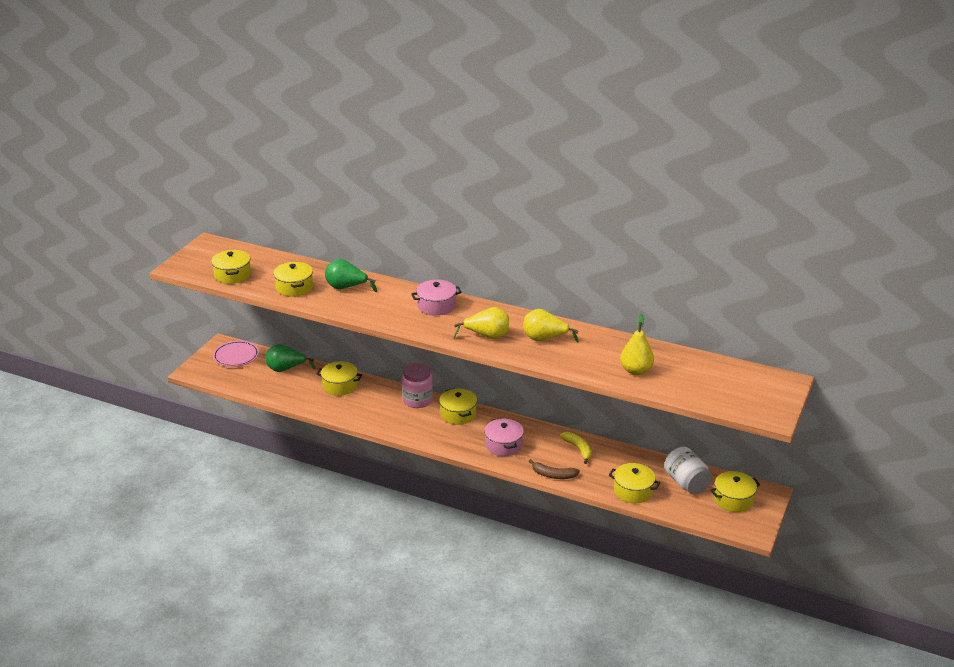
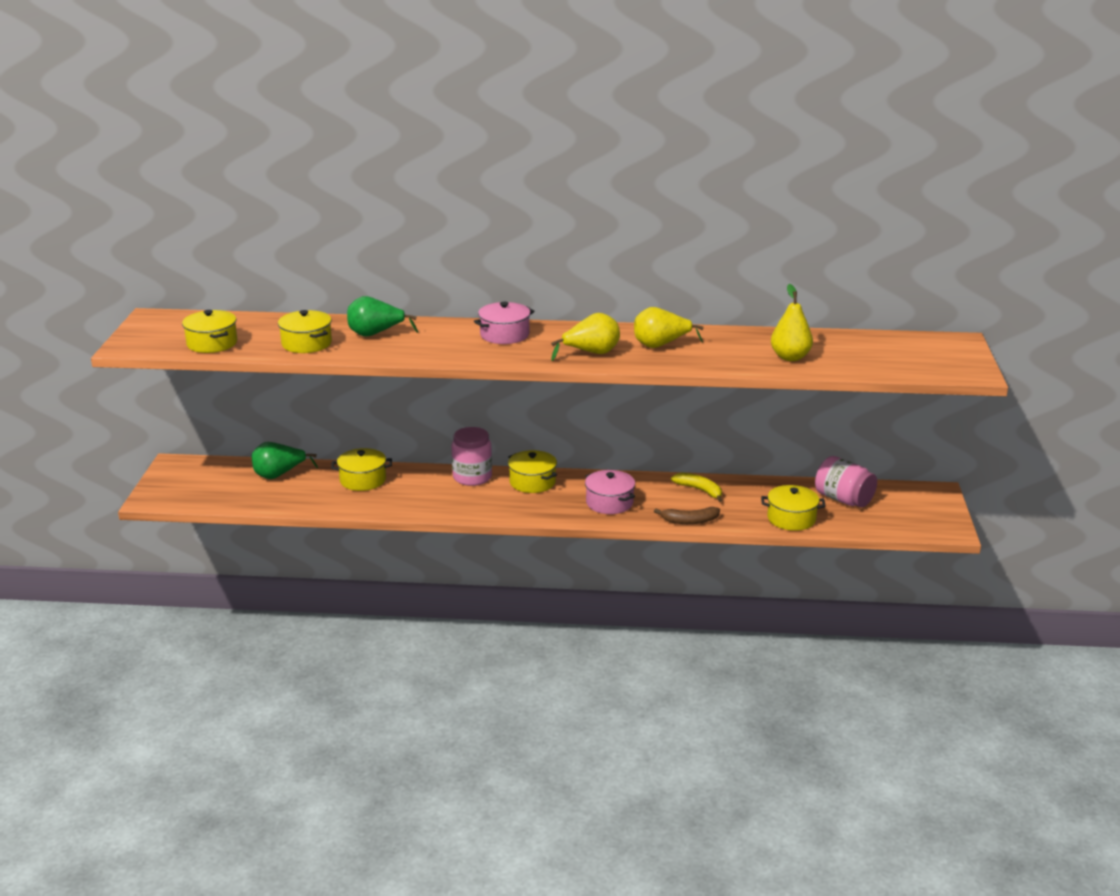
camera: 20 degrees left, 5 degrees down
(236, 356) = (201, 473): pink plate -> none
(686, 483) = (843, 499): white jar -> pink jar
(733, 499) = (905, 505): yellow pot -> none

